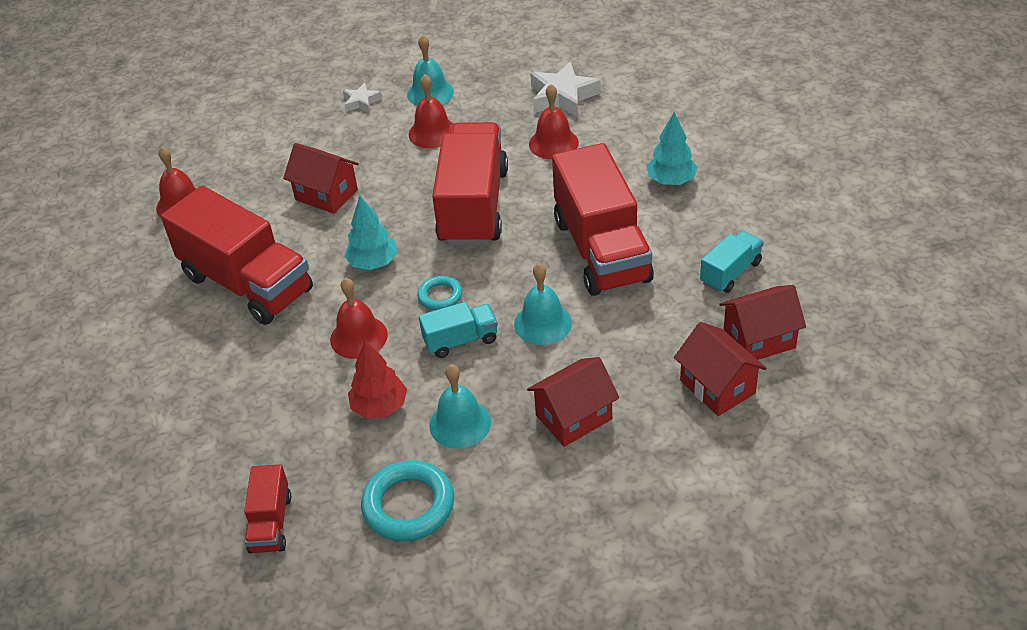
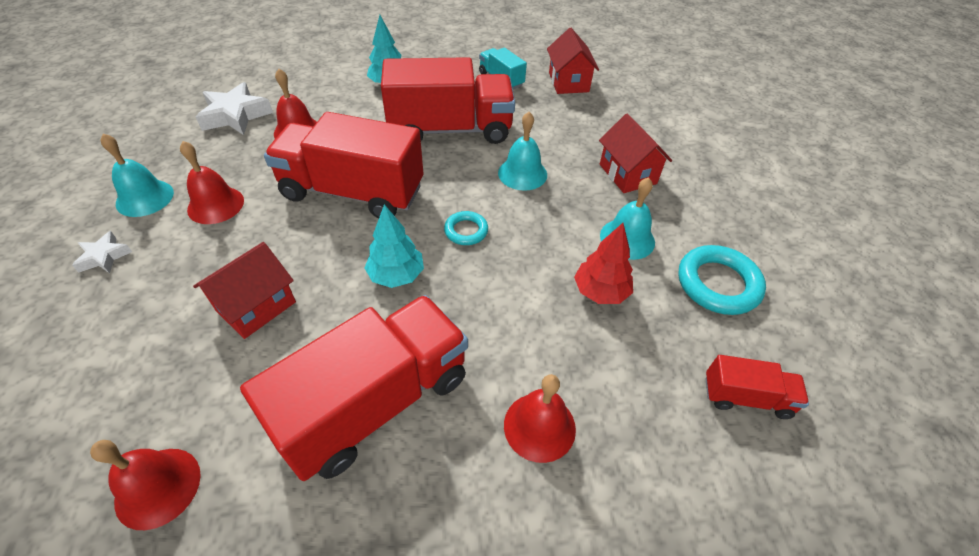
camera: 85 degrees left, 5 degrees up
(358, 337) = (502, 299): red bell -> red bell (539, 426)
(460, 340) = (528, 225): turquoise truck -> none
(717, 387) = (608, 106): red house -> none

